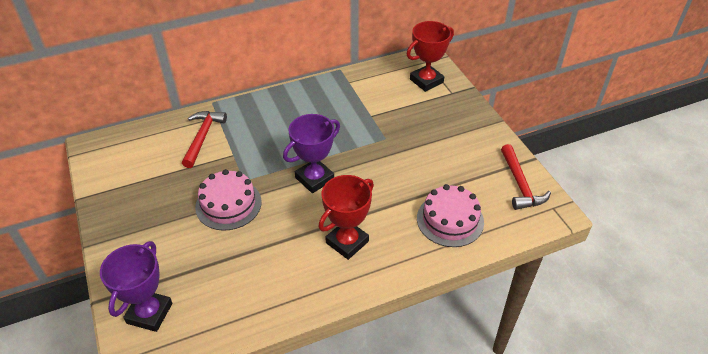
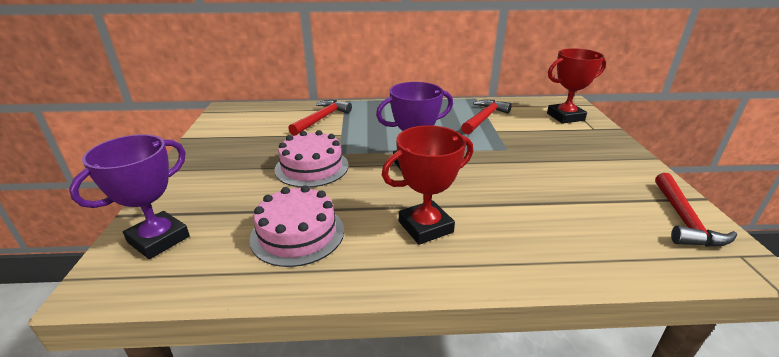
camera: 20 degrees right, 15 degrees down
(356, 99) = (484, 118): none -> red hammer
(450, 220) = (573, 235): pink cake -> pink cake (297, 234)

